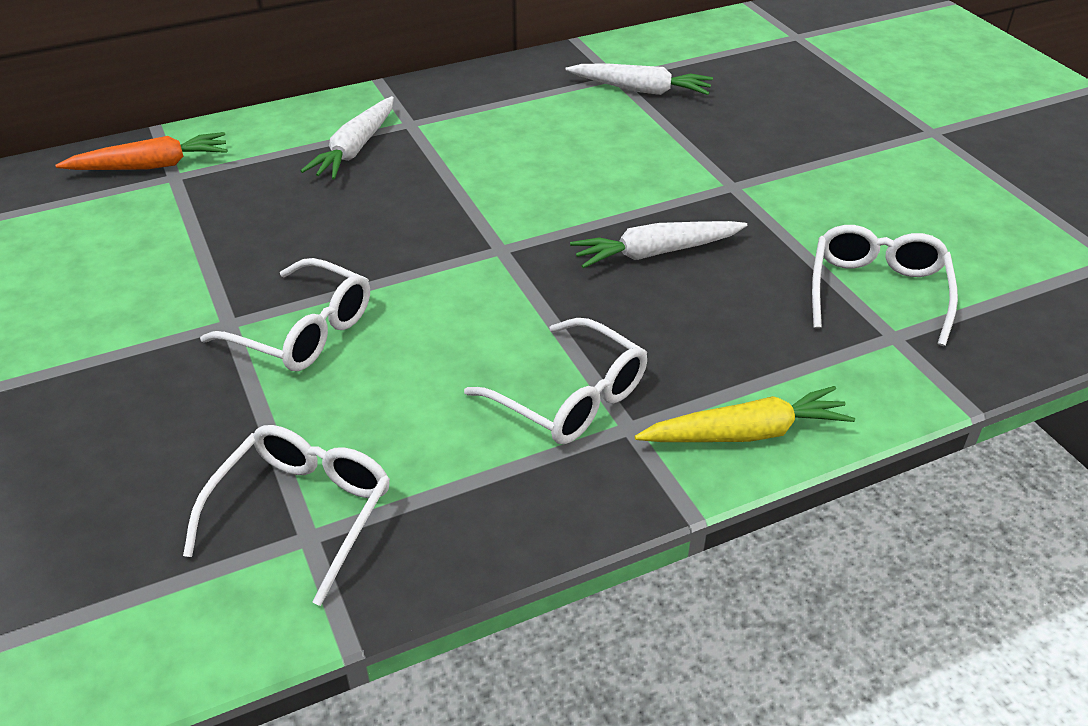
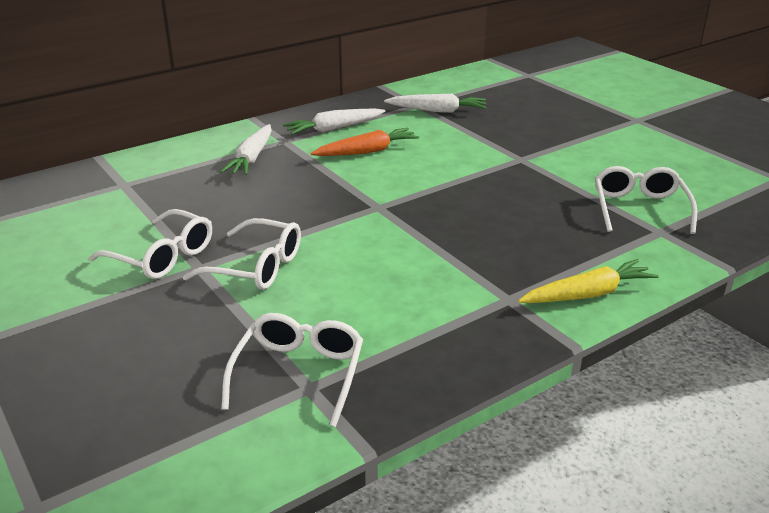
camera: 10 degrees left, 10 degrees down
(151, 166) = (103, 180): orange carrot -> orange carrot (367, 151)
(570, 398) = (461, 287): white glasses -> white glasses (162, 256)
(656, 253) = (485, 200): white carrot -> white carrot (334, 129)

